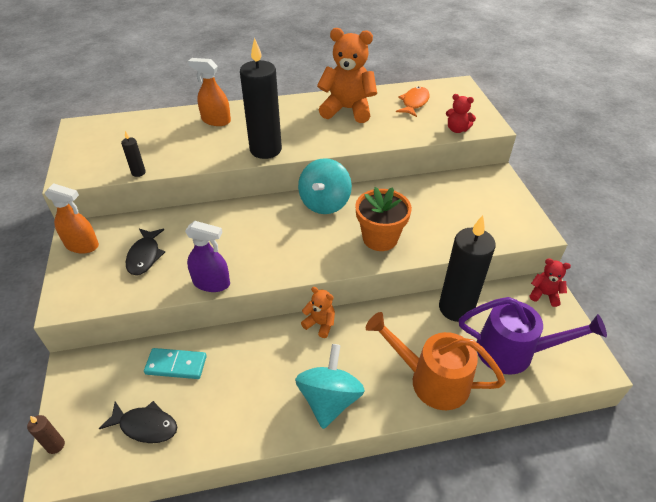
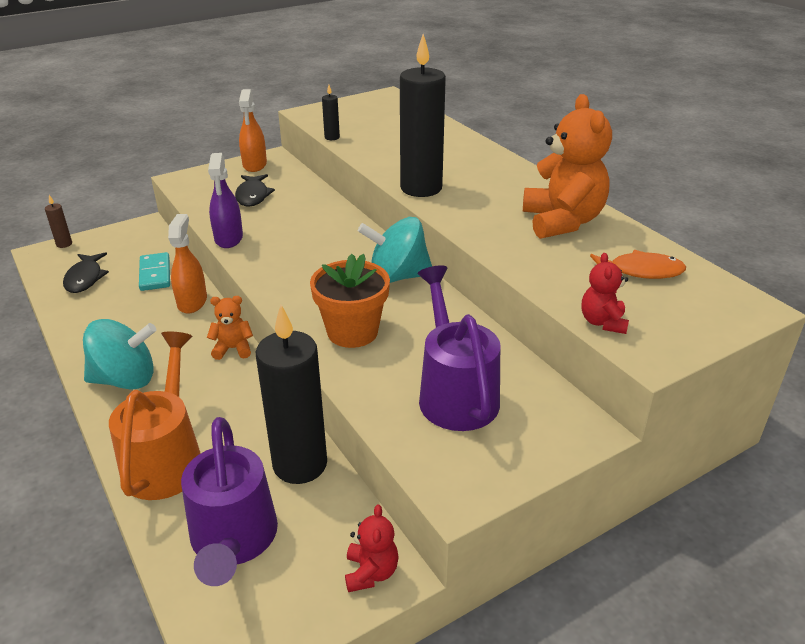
camera: 70 degrees right, 10 degrees down
(145, 256) = (253, 196): black fish -> black fish turned 75 degrees counterclockwise
(216, 120) = (455, 149): orange spray bottle -> orange spray bottle (192, 302)
(320, 324) = (233, 349): orange teddy bear -> orange teddy bear turned 105 degrees counterclockwise
(455, 210) = (454, 392): none -> purple watering can

